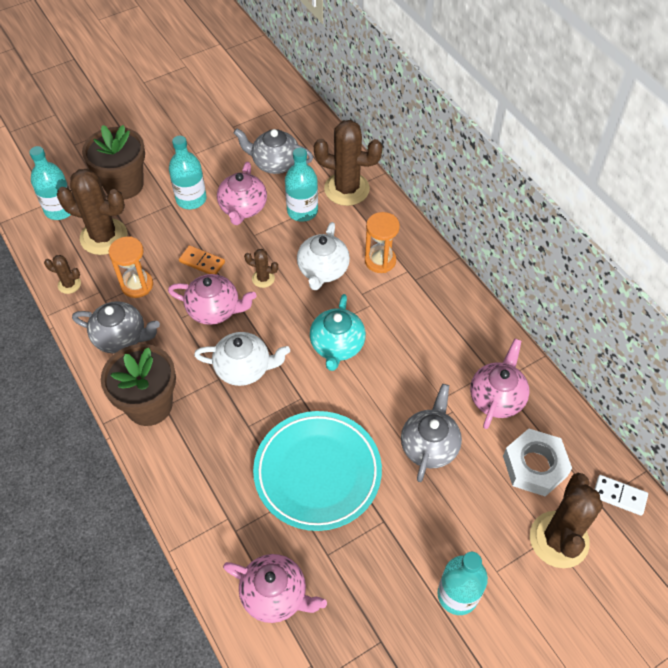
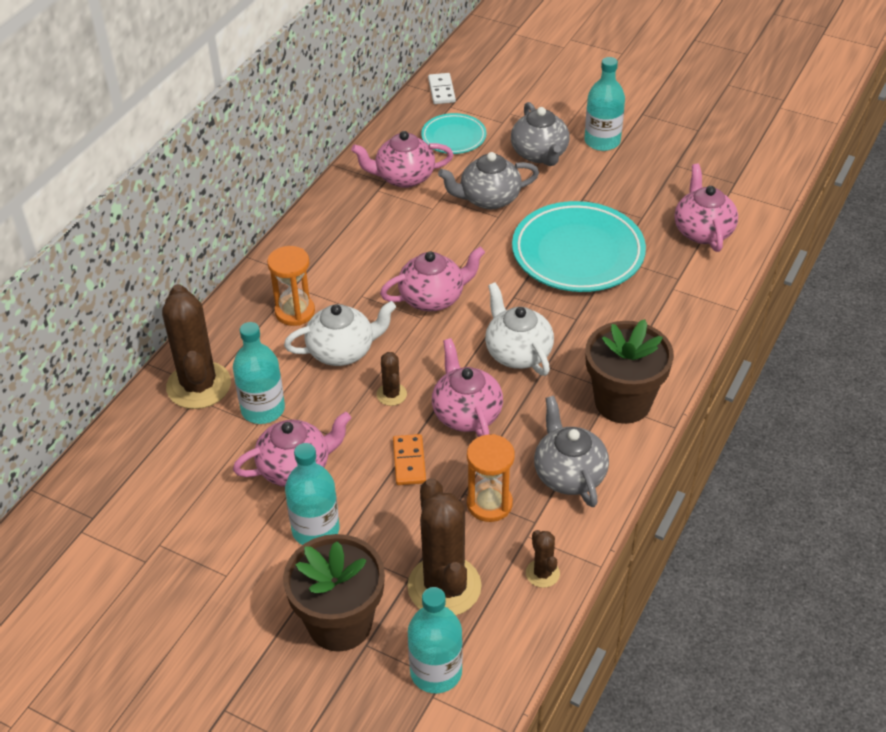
camera: 120 degrees left, 10 degrees down
(275, 163) = (194, 476): grey teapot -> grey teapot (539, 154)
(337, 346) = (433, 298): turquoise teapot -> pink teapot
(535, 466) = (453, 137): white nut -> turquoise plate
(559, 539) = (508, 108): brown cactus -> none

